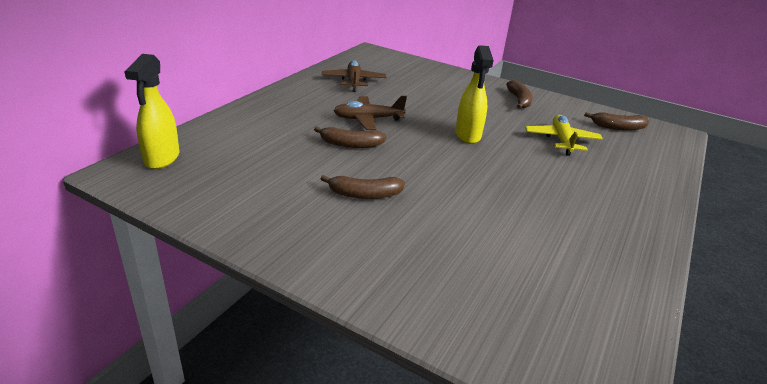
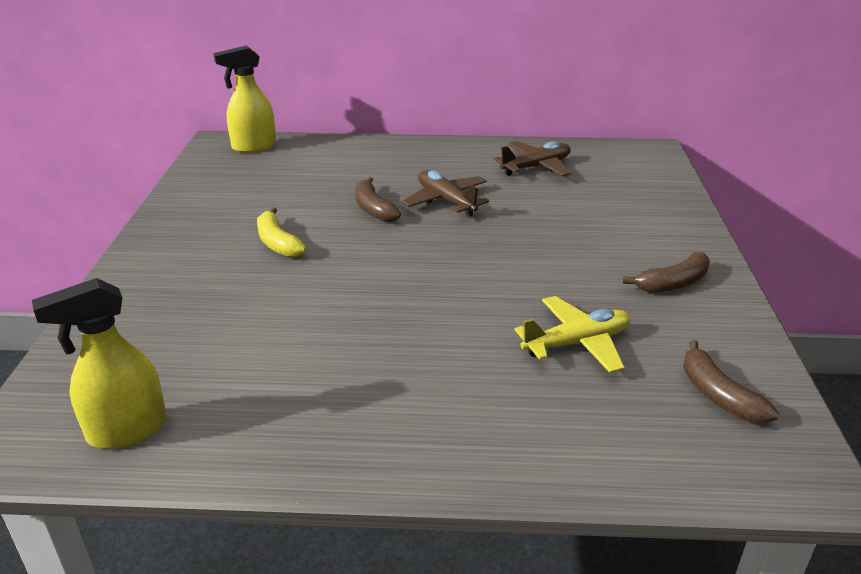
camera: 65 degrees right, 0 degrees up
(364, 194) = (278, 243): brown banana -> yellow banana
(468, 135) = (489, 268): yellow spray bottle -> yellow spray bottle (126, 431)

